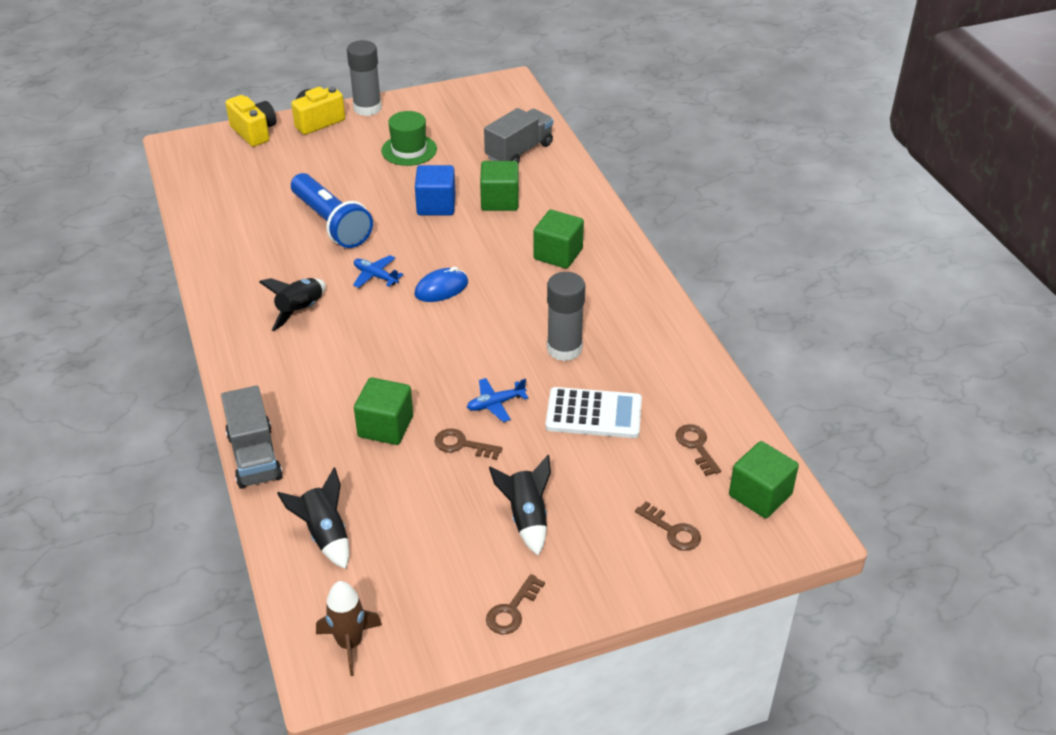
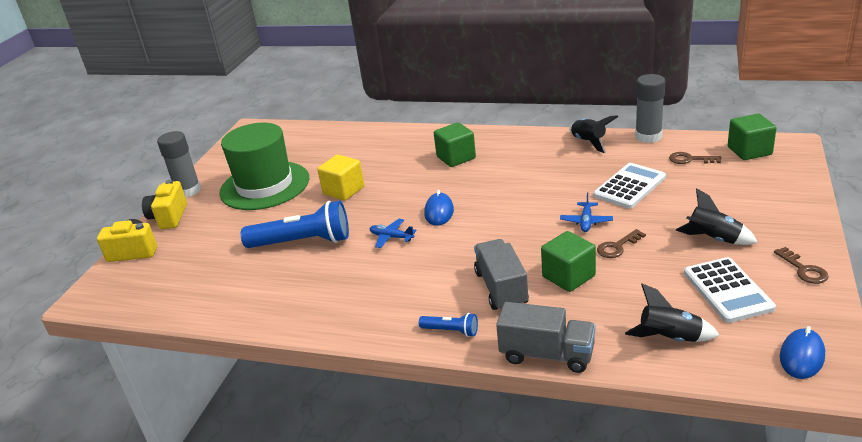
camera: 50 degrees left, 10 degrees down
(254, 380) = (451, 331): none -> blue flashlight
(300, 310) = (391, 284): black rocket -> black rocket (589, 142)
(350, 643) = (802, 356): brown rocket -> blue mouse
(375, 276) = (391, 237): blue plane -> blue plane turned 45 degrees clockwise
(409, 150) = (264, 185): green hat -> green hat, size x1.87
(433, 556) = (727, 290): none -> white calculator
(436, 205) = (343, 190): blue cube -> yellow cube
(500, 201) = (372, 164): green cube -> none
(519, 151) = (329, 143): grey truck -> grey truck (501, 288)
(564, 349) = (555, 180): grey glue stick -> grey glue stick (648, 136)
(672, 531) = (762, 188): brown key -> none

